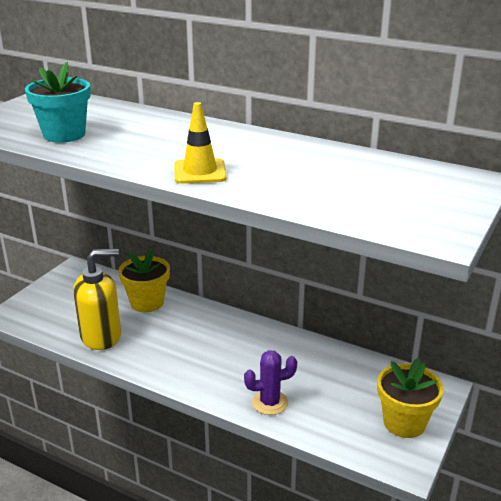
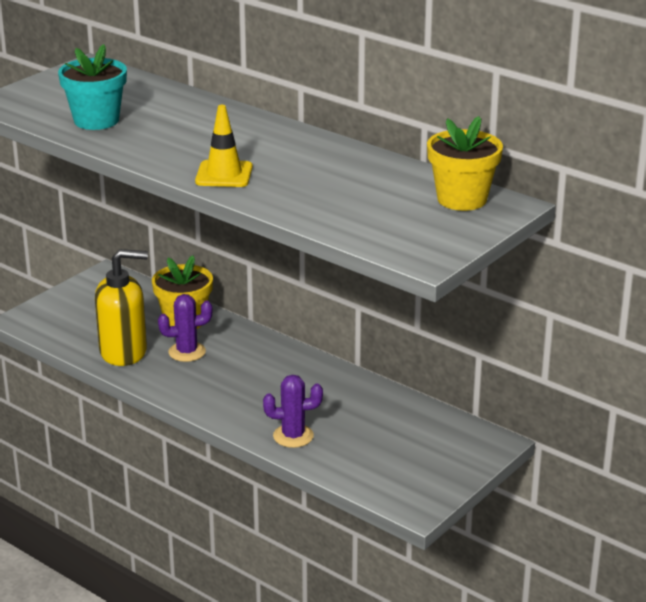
camera: 10 degrees right, 0 degrees up
(155, 330) = (187, 352): none -> purple cactus
(404, 422) = (434, 470): yellow flower pot -> yellow flower pot (462, 199)

